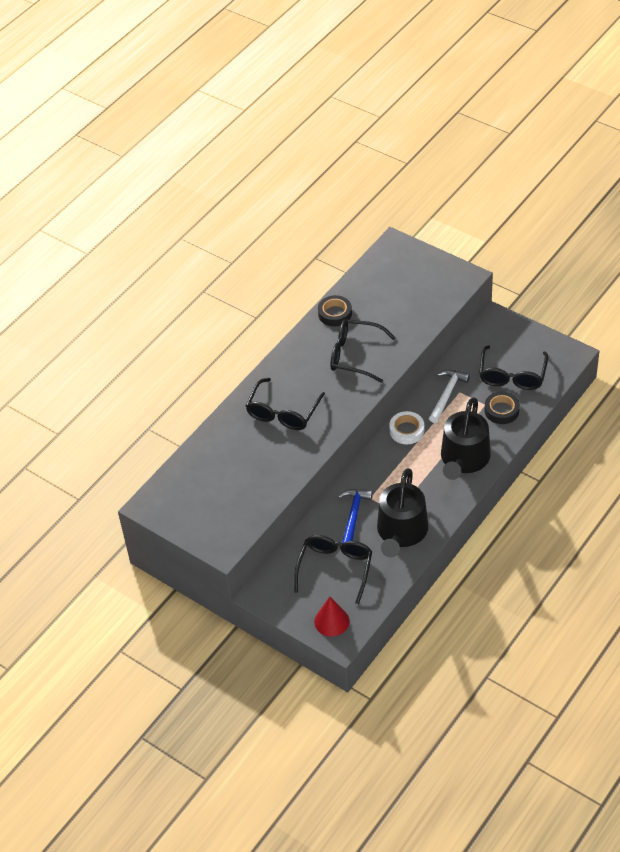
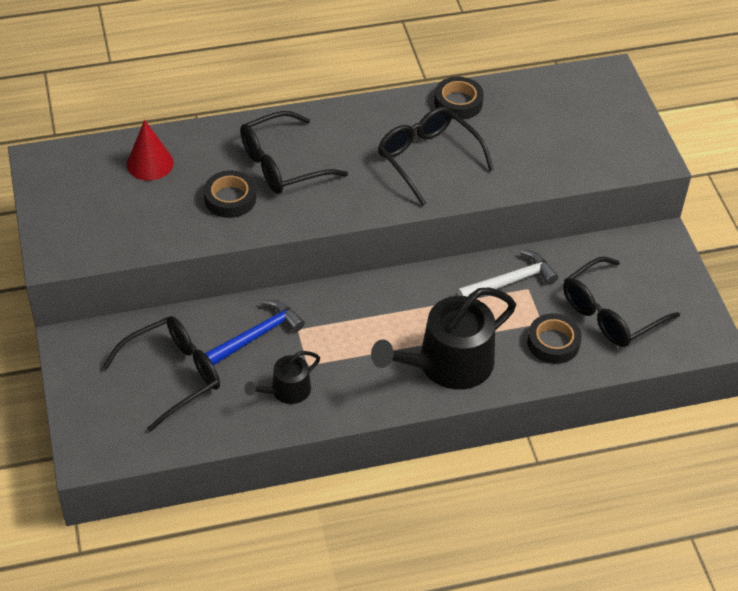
camera: 35 degrees right, 0 degrees up
(278, 450) = (230, 198): none -> black tape
(331, 621) = (103, 428): red cone -> red cone (150, 163)
(401, 532) = (286, 391): black watering can -> black watering can, size x0.51
(406, 430) = (420, 288): white tape -> none

